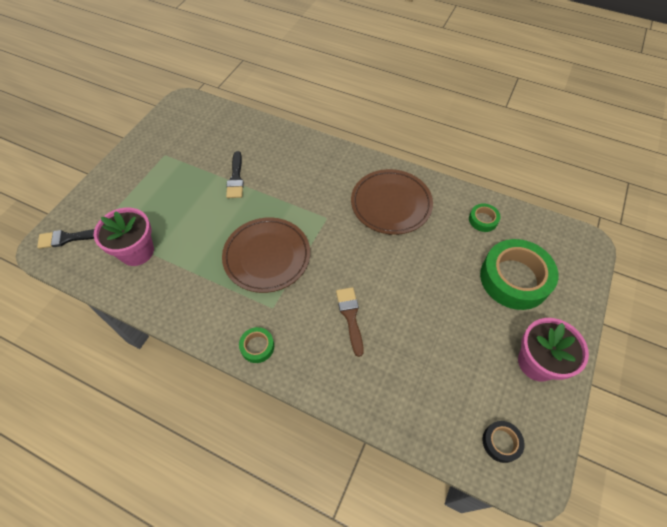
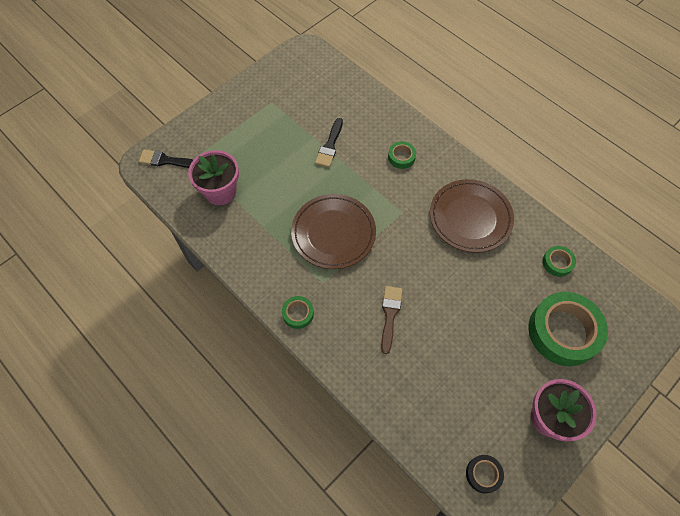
camera: 20 degrees right, 5 degrees up
(308, 170) = (401, 157): none -> green tape

